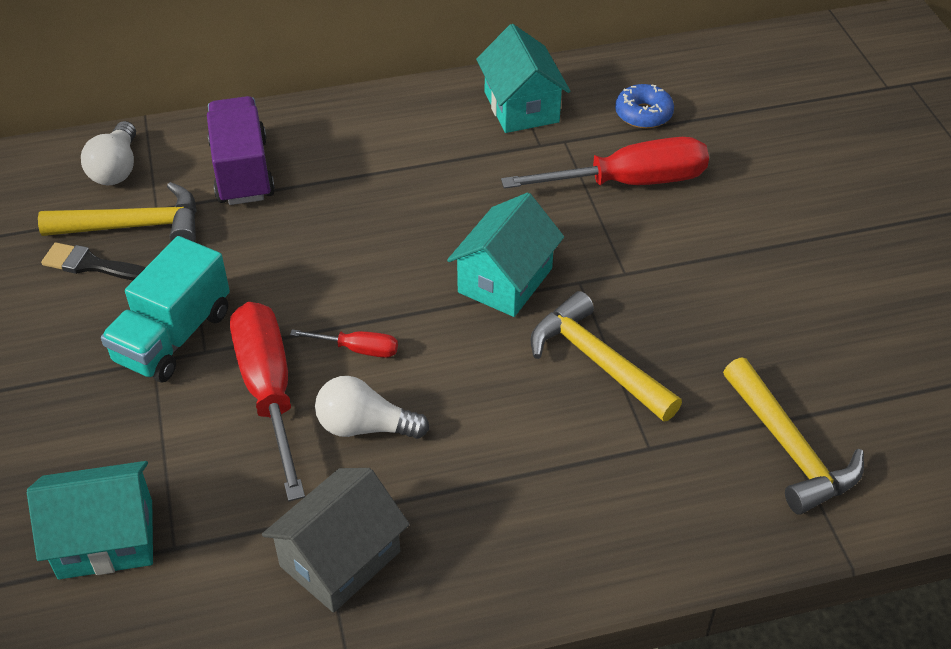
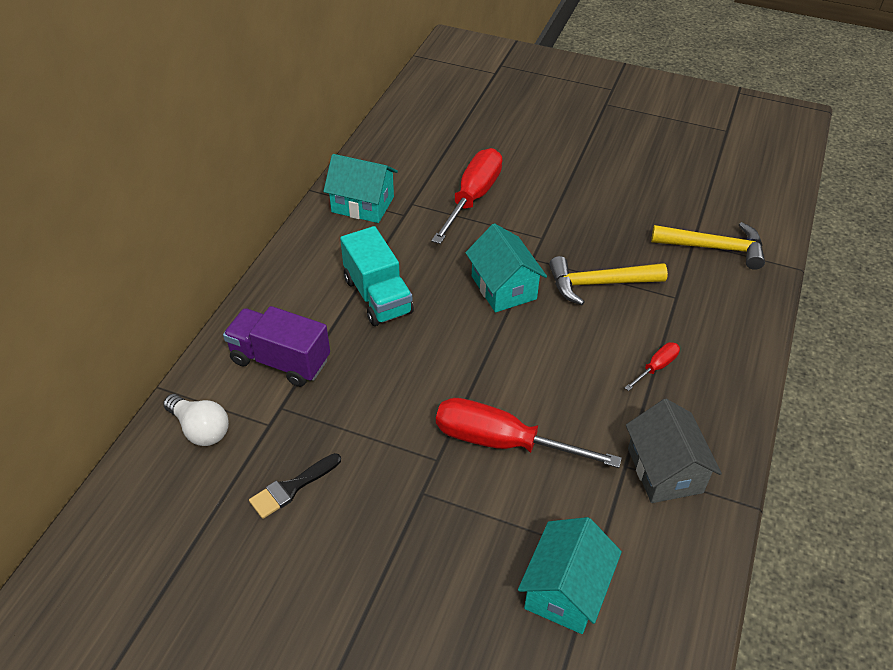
camera: 55 degrees left, 0 degrees up
(134, 226) = (275, 445): yellow hammer -> none
(173, 337) = (409, 471): turquoise truck -> turquoise truck (378, 296)
(357, 349) = (502, 381): red screwdriver -> red screwdriver (656, 367)
(365, 426) = (569, 408): white light bulb -> none
(643, 114) = (423, 162): blue donut -> none

